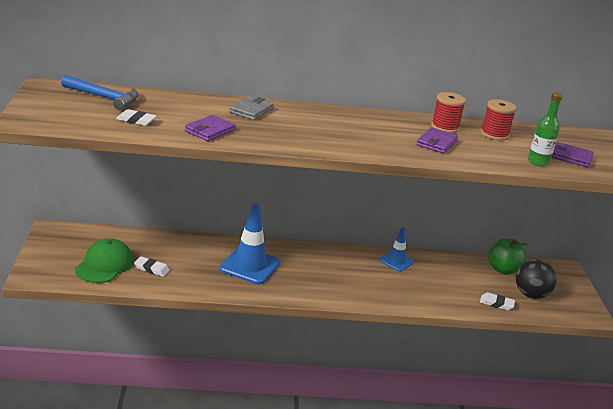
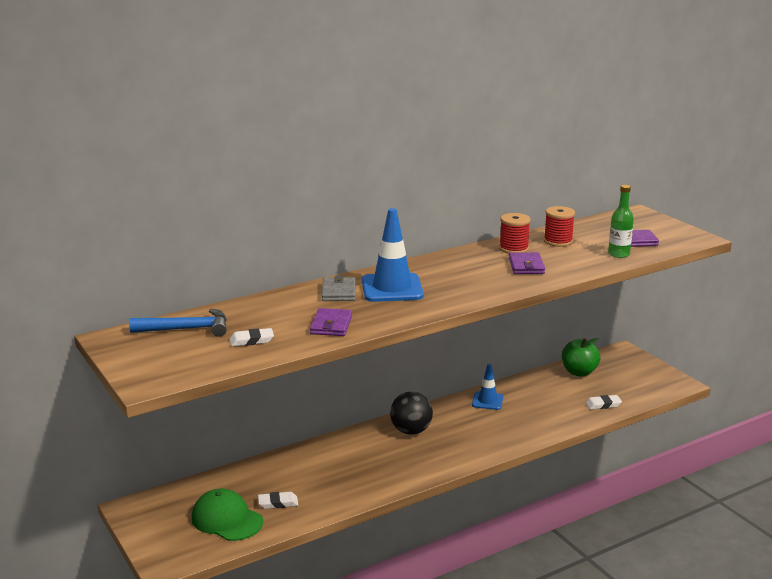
camera: 25 degrees left, 5 degrees down
(104, 265) = (227, 519): green cap -> green cap turned 45 degrees counterclockwise
(249, 266) = (366, 460): blue traffic cone -> blue traffic cone (392, 288)
(531, 295) = (620, 385): black ball -> black ball (411, 431)

